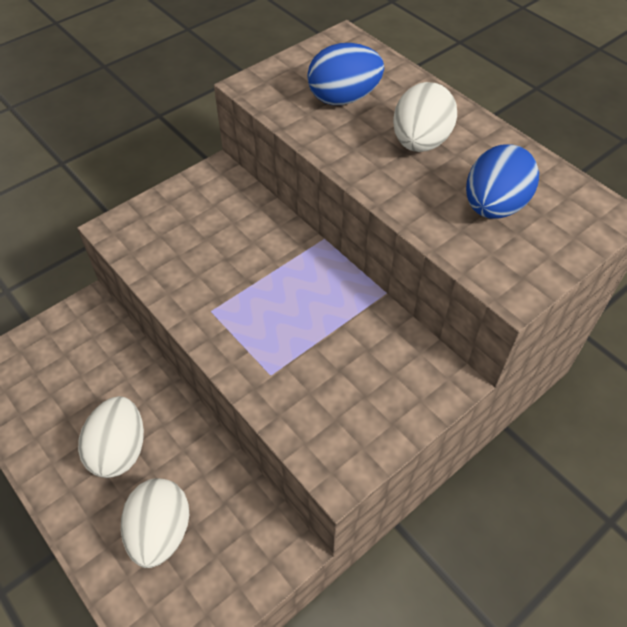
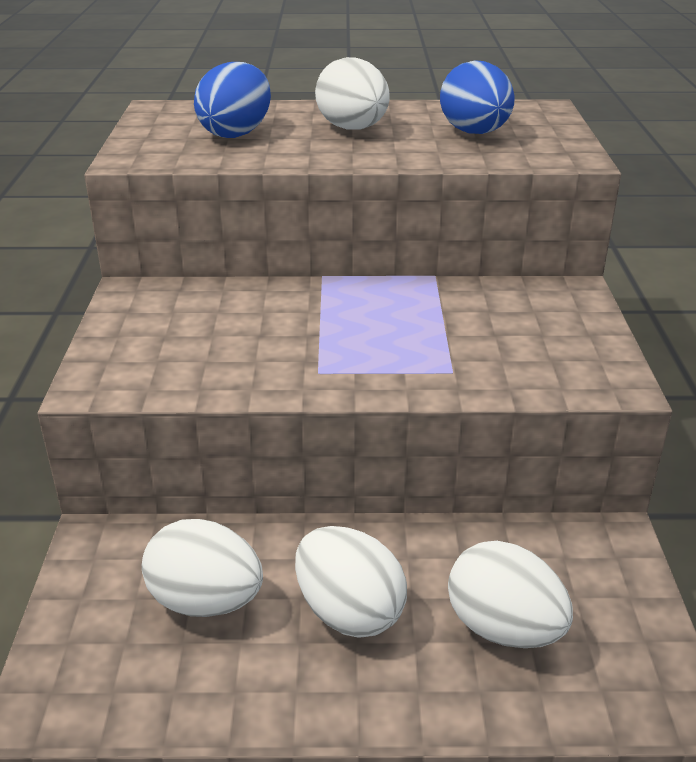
camera: 50 degrees left, 20 degrees down
(82, 383) = (206, 601): none -> white egg

